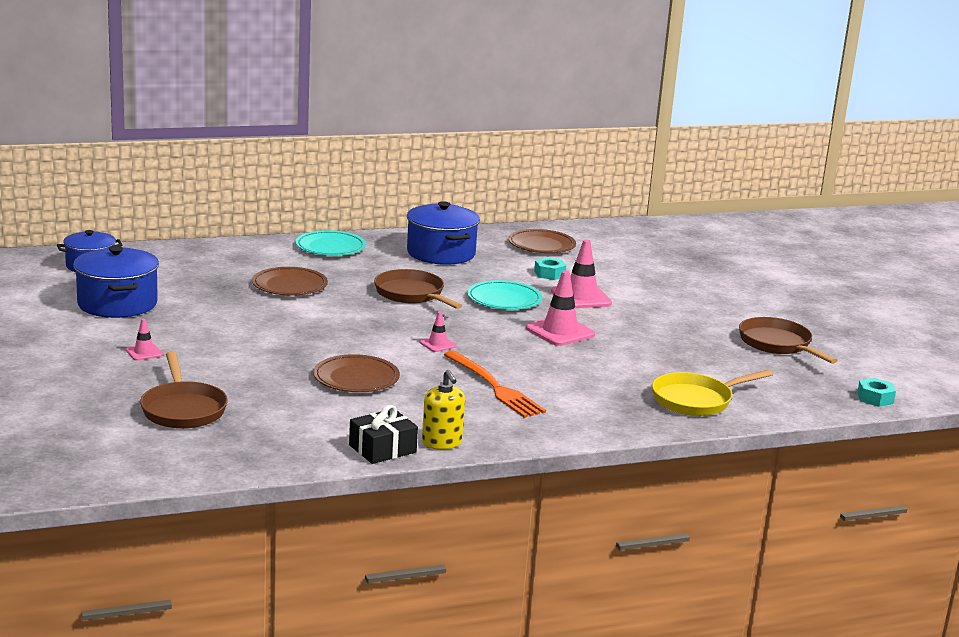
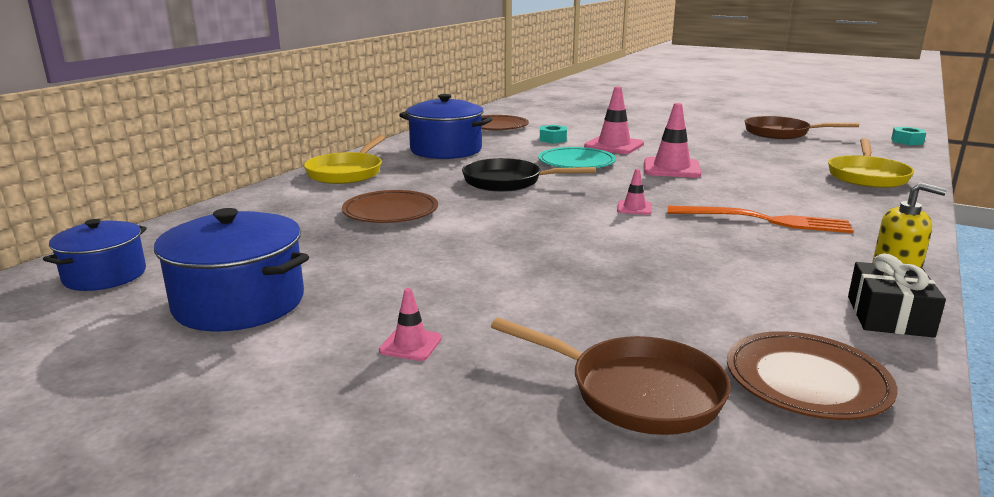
camera: 40 degrees left, 0 degrees up
(330, 247) = (347, 173): turquoise plate -> yellow pan
(356, 378) = (669, 263): brown plate -> brown plate (806, 381)
(412, 294) = (507, 182): brown pan -> black pan

